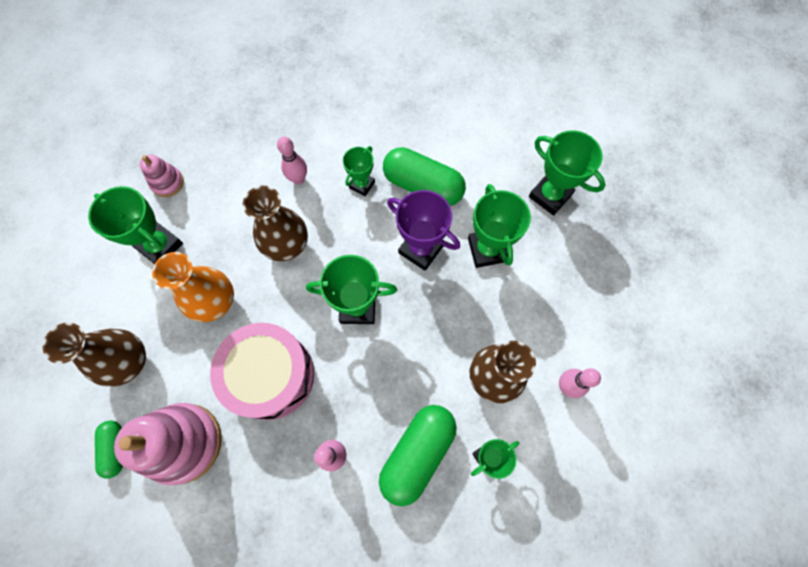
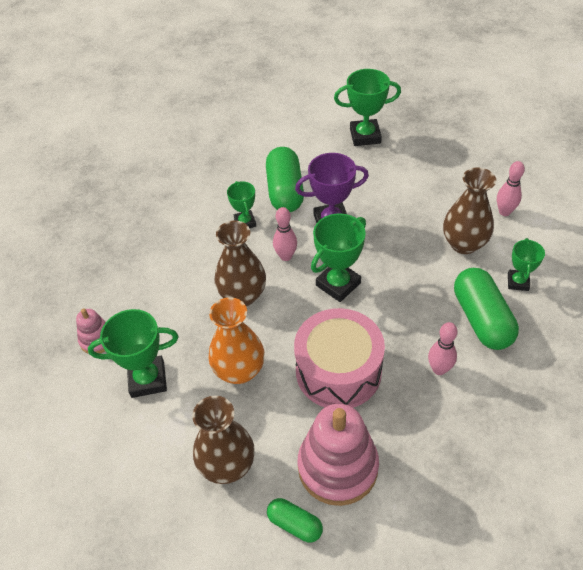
camera: 45 degrees left, 20 degrees down
(298, 179) = (196, 255): pink bowling pin -> pink bowling pin (286, 256)
(423, 186) = (285, 191): green capsule -> green capsule turned 75 degrees counterclockwise
(487, 250) = (369, 189): green trophy -> none

